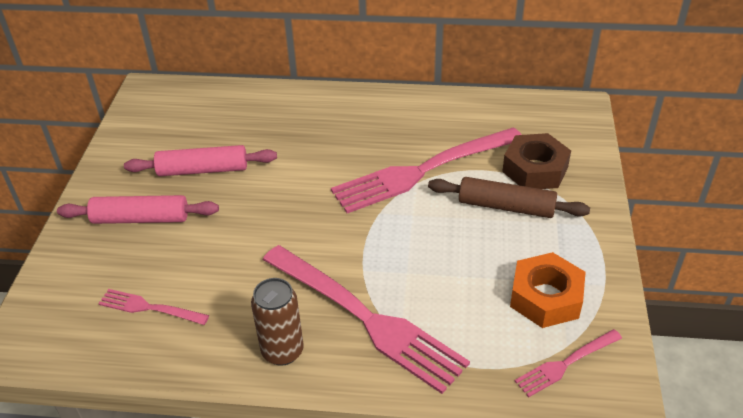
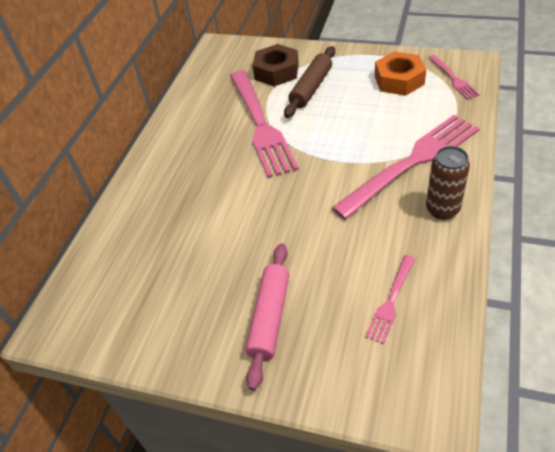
camera: 75 degrees left, 5 degrees up
(203, 170) = (211, 268): pink rolling pin -> none

